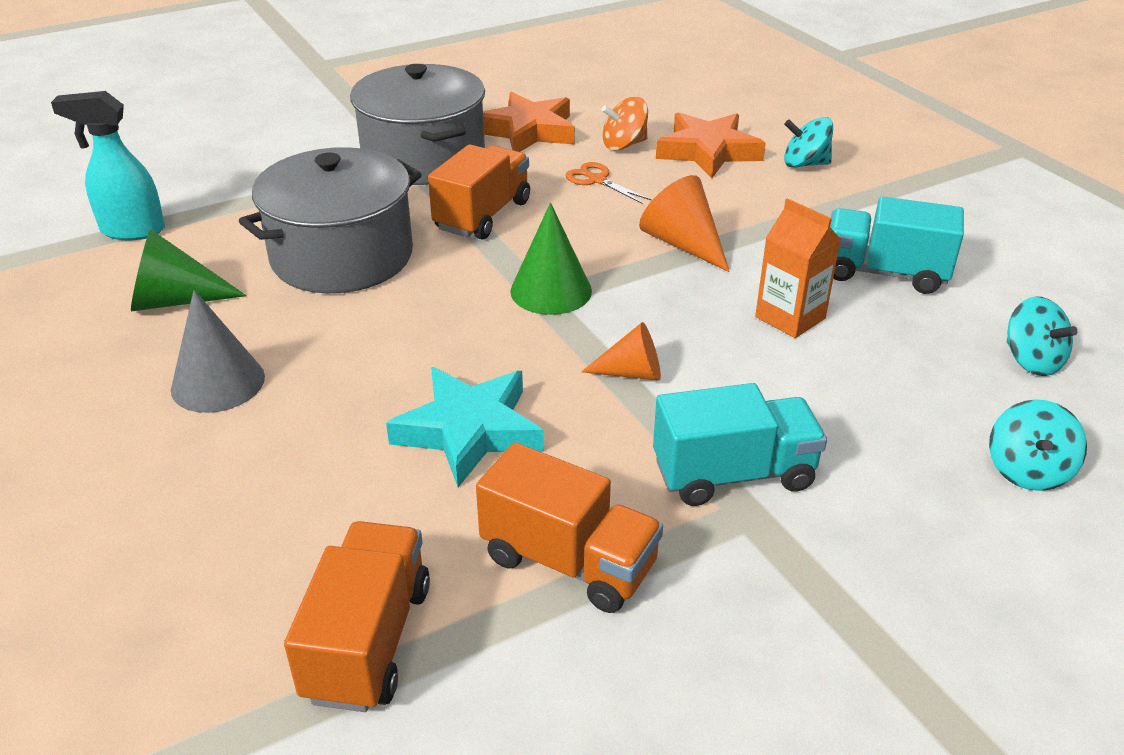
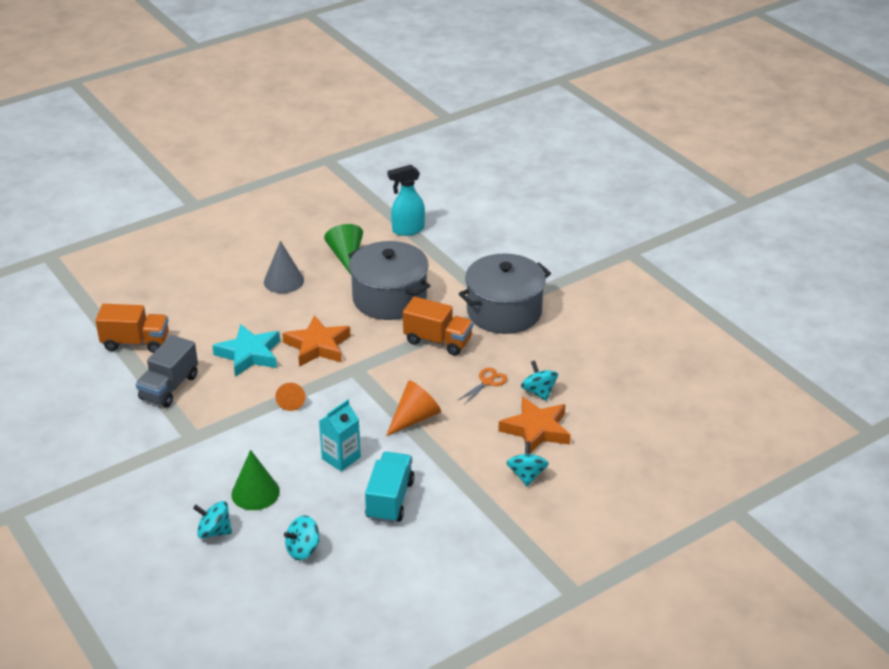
camera: 85 degrees right, 0 degrees up
(132, 230) = (407, 230): turquoise spray bottle -> turquoise spray bottle turned 105 degrees counterclockwise
(528, 131) = (549, 350): orange star -> orange star (318, 346)
(551, 291) = (362, 371): green cone -> green cone (255, 492)
(569, 561) = (169, 387): orange truck -> grey truck
(624, 145) = (538, 392): orange spinning top -> turquoise spinning top
(733, 474) = (217, 433): turquoise truck -> none
(790, 317) = (341, 458): orange carton -> turquoise carton

